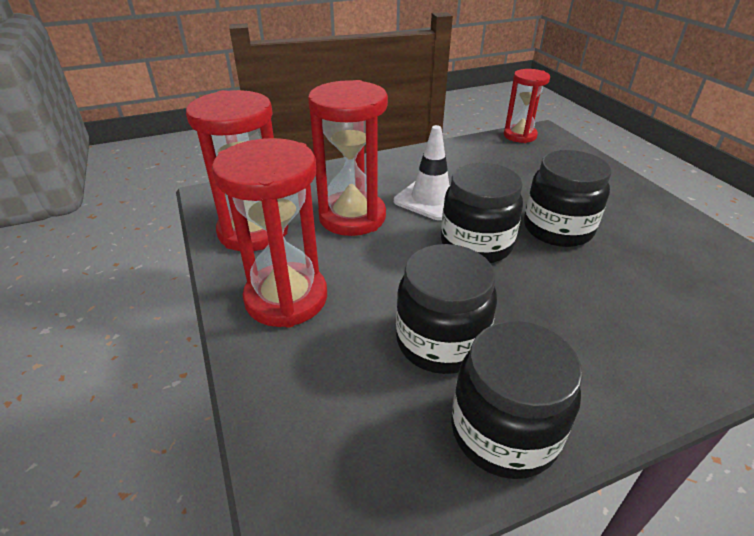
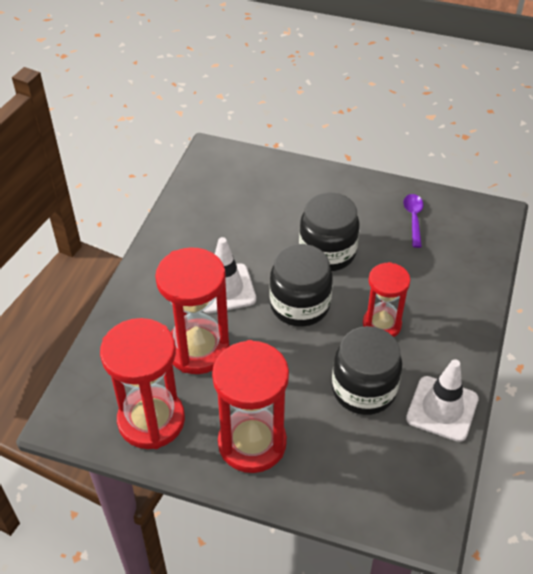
camera: 50 degrees left, 10 degrees up
(504, 431) = (442, 409): black jar -> white traffic cone
(520, 136) = (201, 170): red hourglass -> red hourglass (381, 324)
(696, 258) = (413, 218): none -> purple spoon

